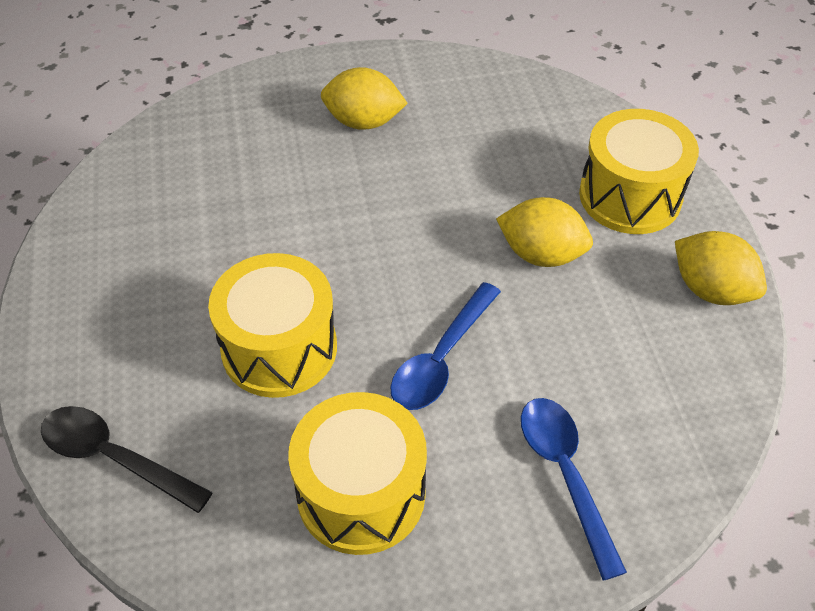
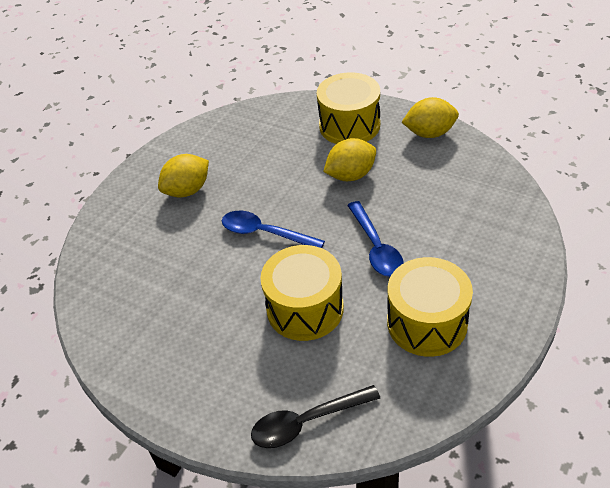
camera: 45 degrees left, 5 degrees down
(565, 475) = (482, 241): blue spoon -> blue spoon (265, 233)

